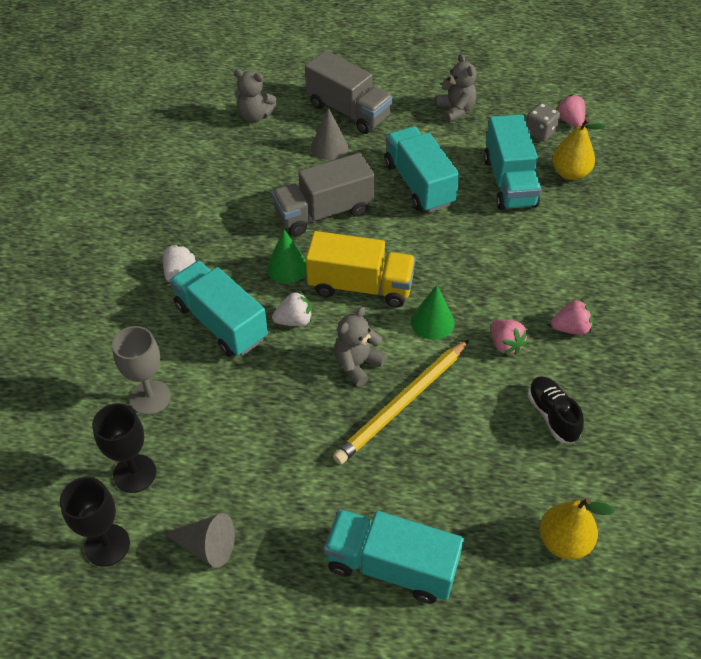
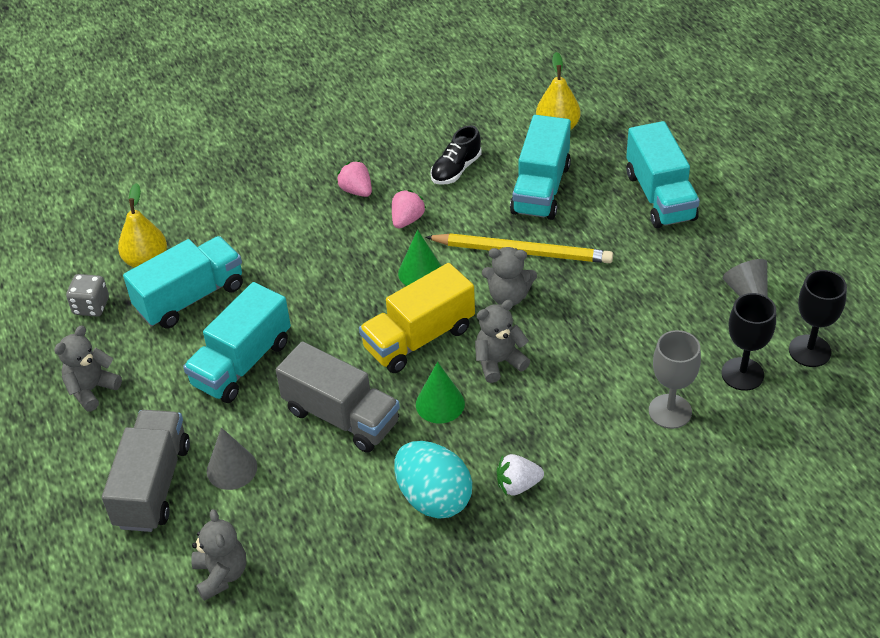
camera: 120 degrees left, 5 degrees down
(213, 226) = (433, 498): none -> turquoise egg
(221, 322) = (548, 413): turquoise truck -> turquoise truck (541, 189)
(294, 320) = (499, 362): white strawberry -> grey teddy bear
(360, 286) = (419, 338): yellow truck -> yellow truck turned 105 degrees counterclockwise
(569, 121) = (56, 291): pink strawberry -> none

